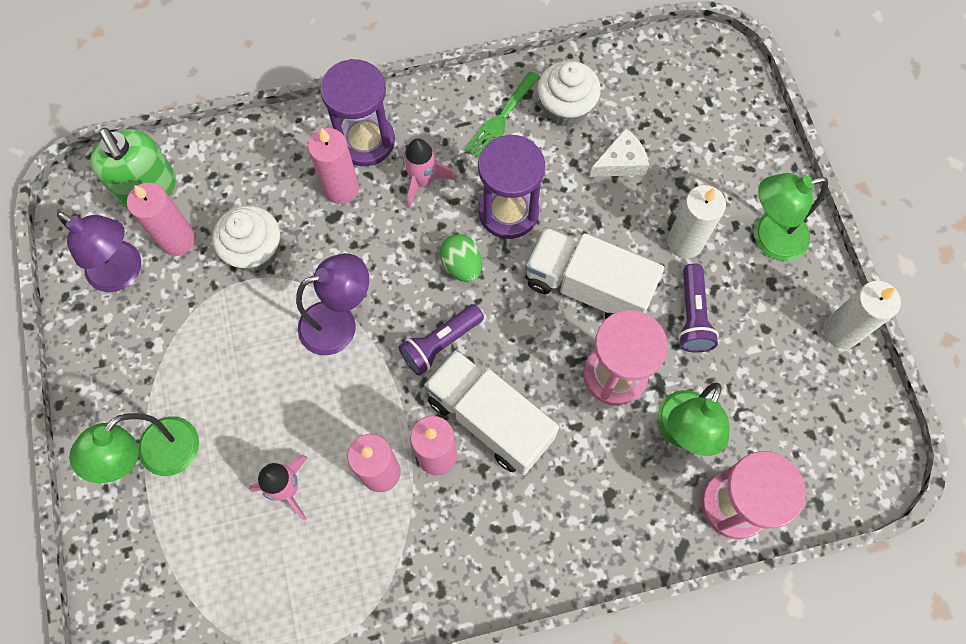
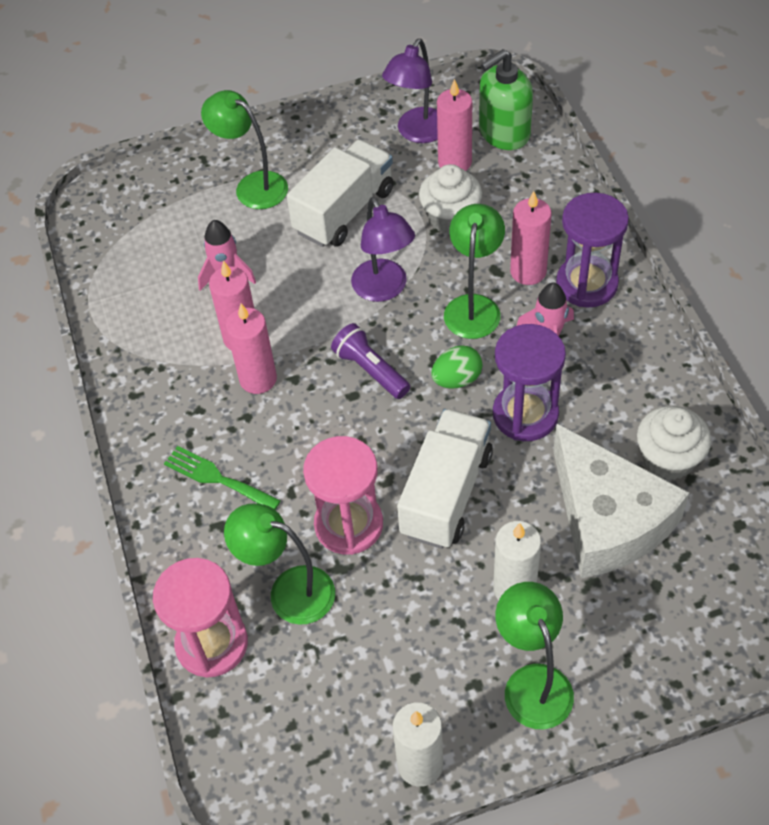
camera: 90 degrees right, 15 degrees down
(376, 242) = (473, 306): none -> green lamp
(489, 419) = (295, 418): white truck -> white truck (344, 211)
(501, 119) = (639, 398): green fork -> green fork (217, 478)
(621, 162) = (608, 518): white cheese -> white cheese, size x2.25
(693, 316) = (423, 599): purple flashlight -> none

